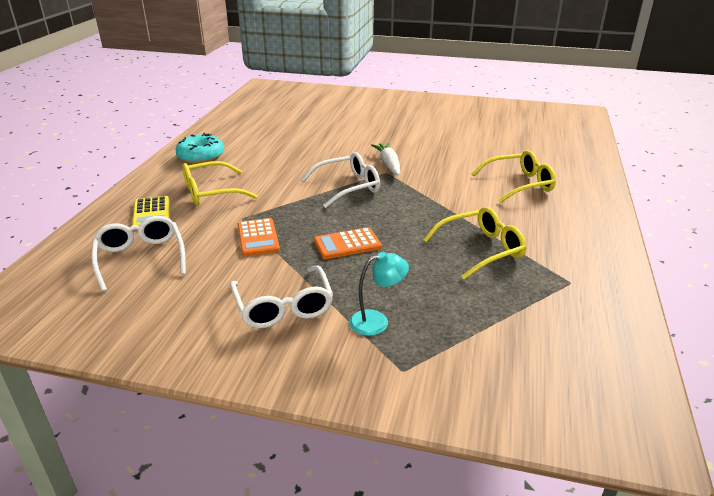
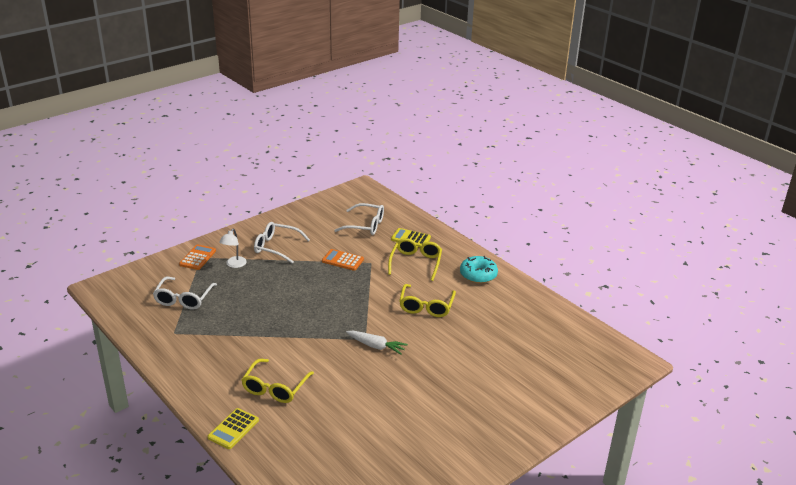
camera: 125 degrees right, 0 degrees up
(347, 244) = (300, 283): orange calculator -> orange calculator (198, 258)
(349, 187) = (363, 313): white glasses -> white glasses (183, 299)
(377, 321) = (234, 265): turquoise lamp -> white lamp
(482, 249) = (236, 323): yellow glasses -> yellow glasses (426, 307)
(591, 180) = (233, 429): none -> yellow calculator

